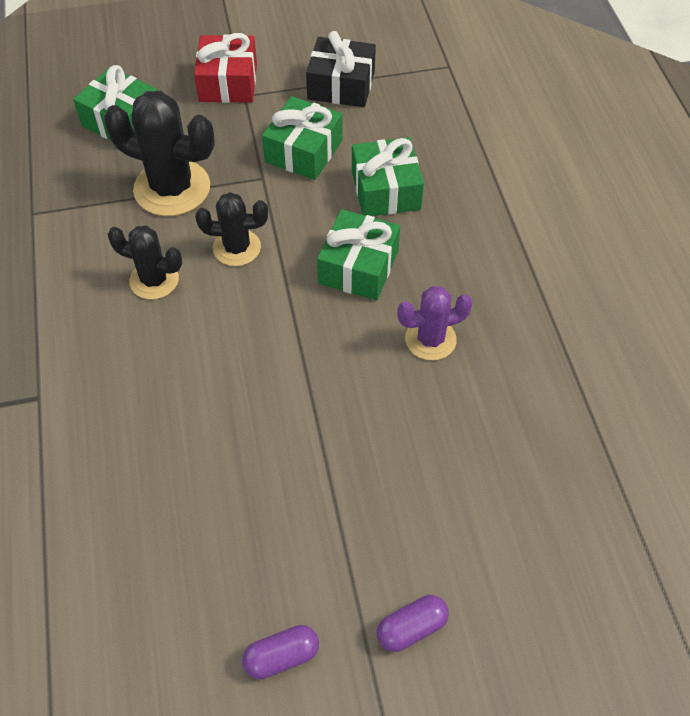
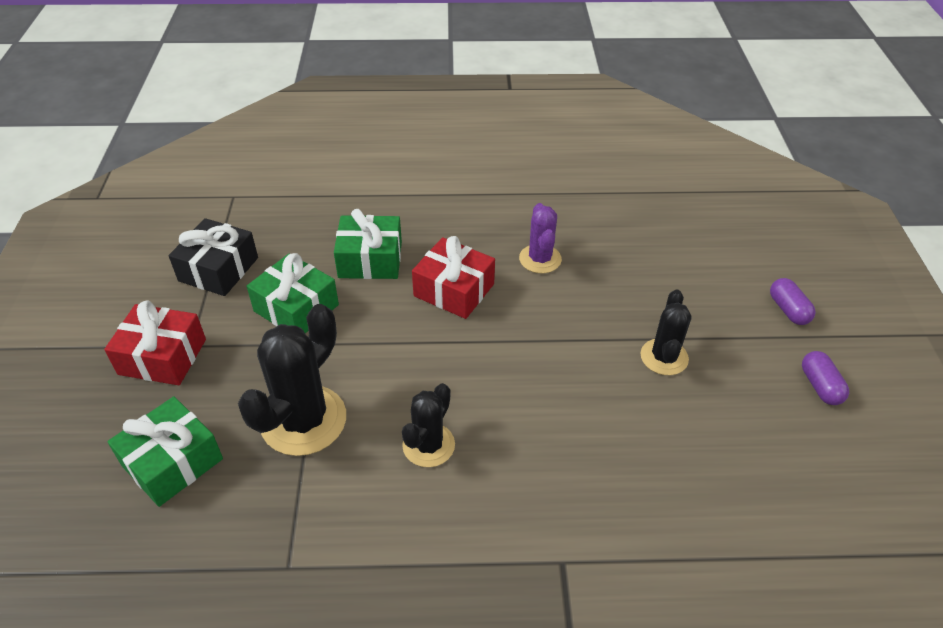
camera: 80 degrees left, 10 degrees down
(237, 248) = (405, 373): black cactus -> black cactus (664, 357)
(358, 267) = (454, 290): green gift -> red gift

